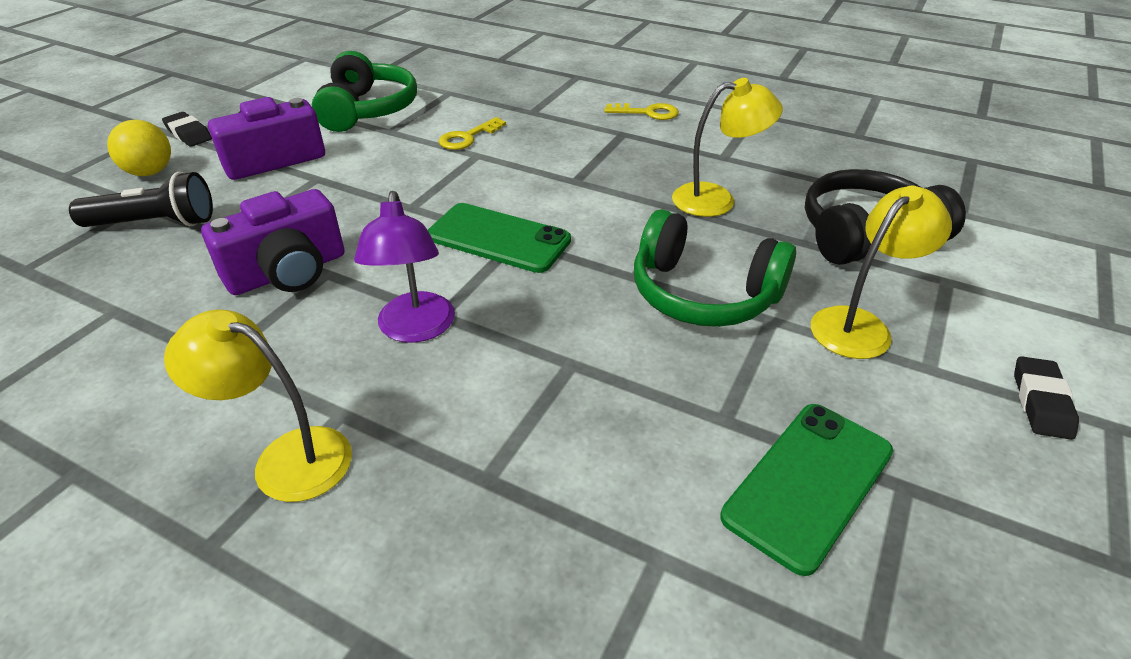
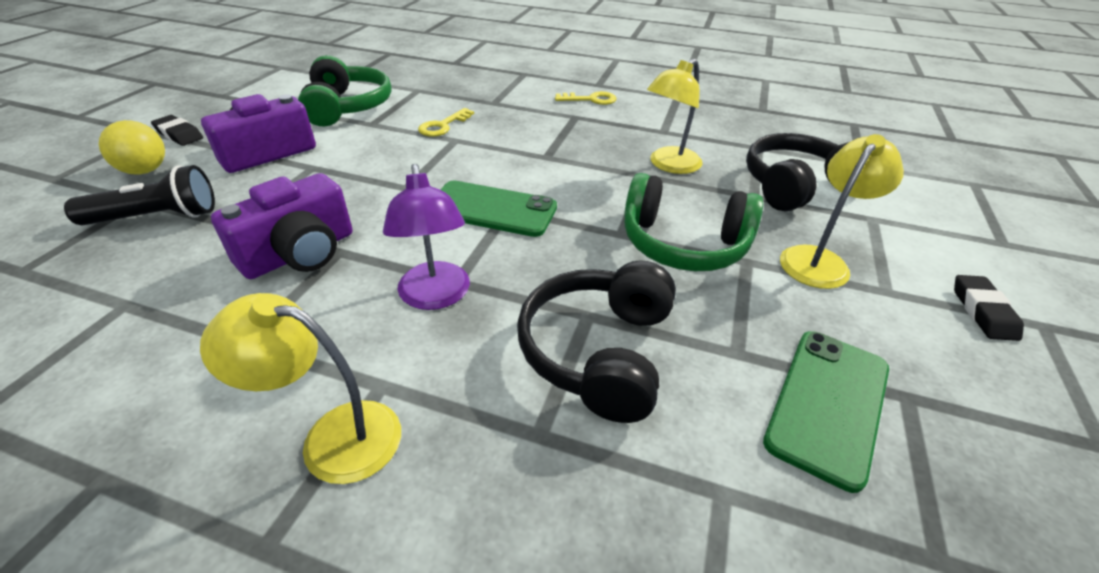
camera: 10 degrees left, 0 degrees up
(572, 403) = (599, 352): none -> black headphones
(716, 199) = (669, 165): yellow lamp -> yellow lamp turned 150 degrees clockwise

